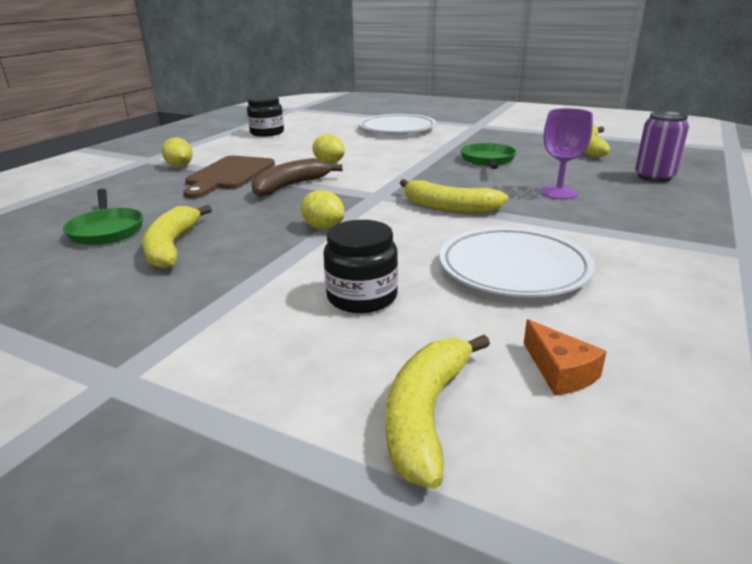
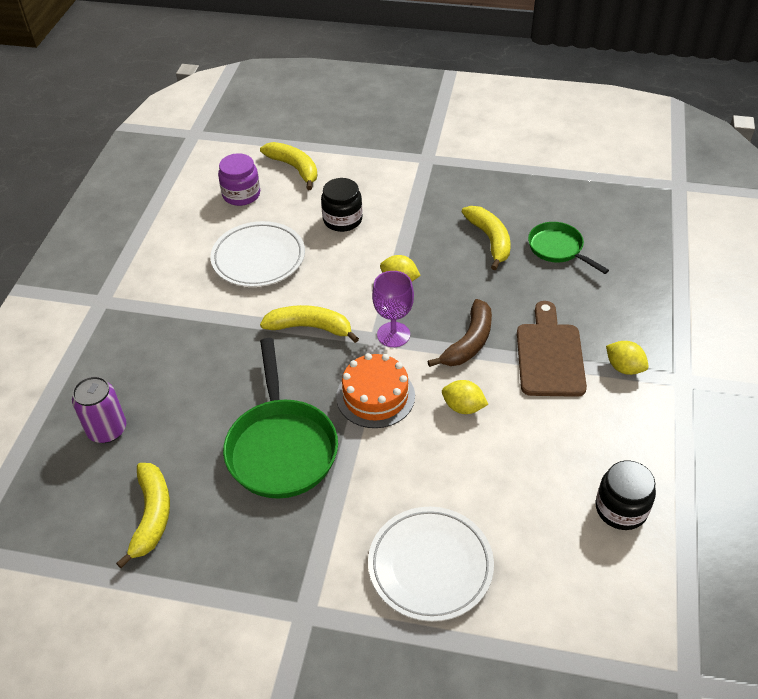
camera: 165 degrees right, 20 degrees up
(399, 172) = (375, 396): none -> orange cake
(426, 414) = (294, 168): yellow banana -> yellow banana turned 45 degrees counterclockwise
(487, 160) = (281, 447): green pan -> green pan, size x1.71
(558, 193) = (212, 373): purple goblet -> purple goblet (393, 334)
(560, 371) = (241, 194): orange cheese -> purple jar

